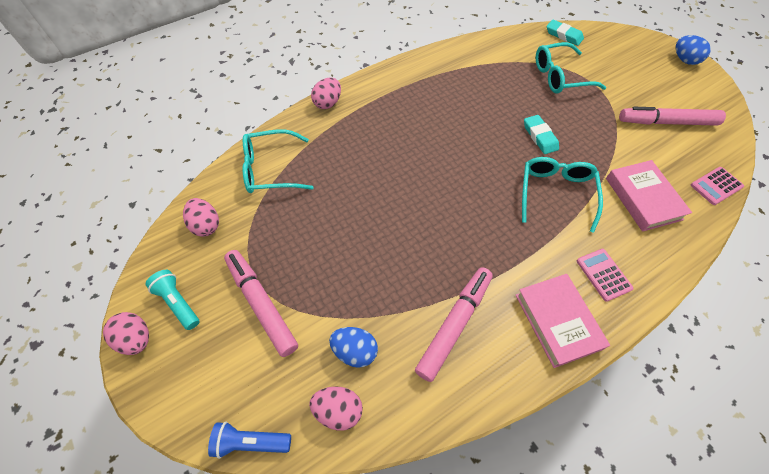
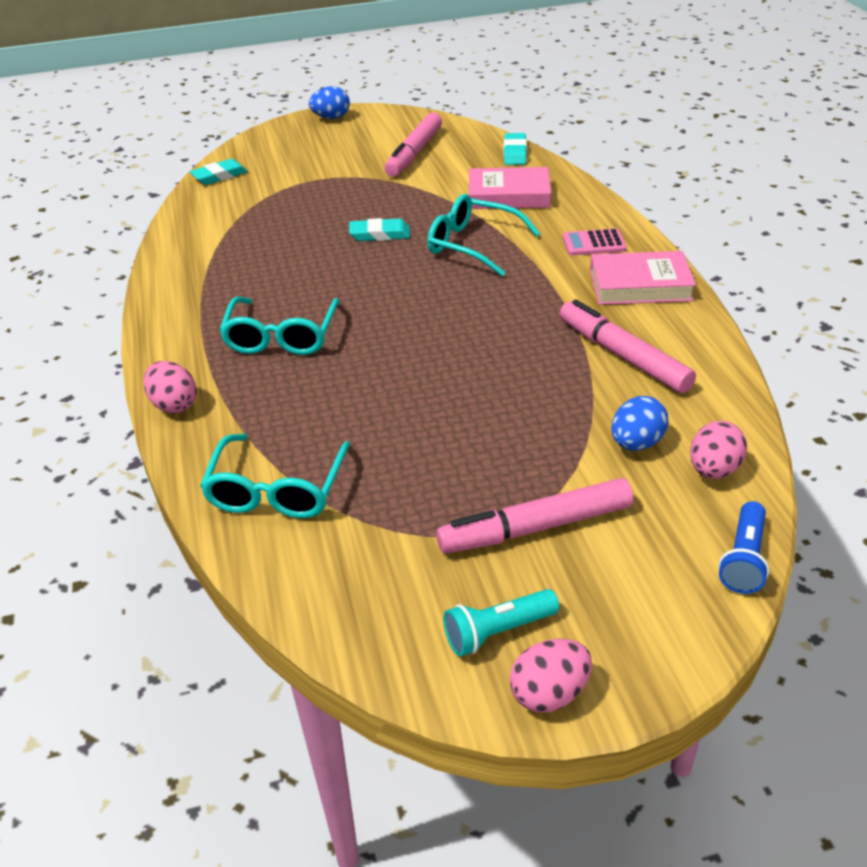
camera: 70 degrees left, 20 degrees down
(206, 225) = (353, 585): pink egg -> none
(559, 76) = (290, 197): turquoise glasses -> turquoise glasses (281, 338)
(716, 186) = (515, 153): pink calculator -> turquoise eraser

